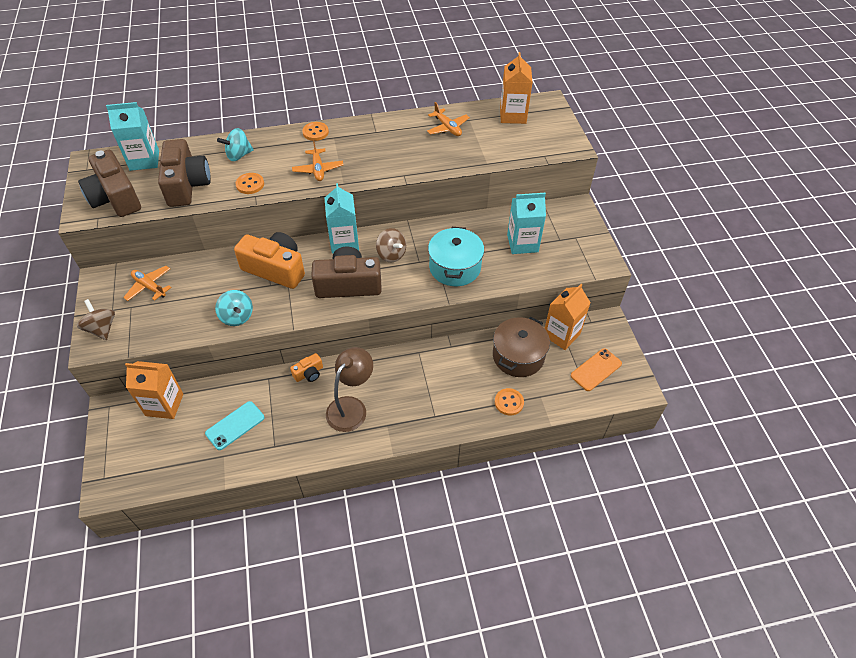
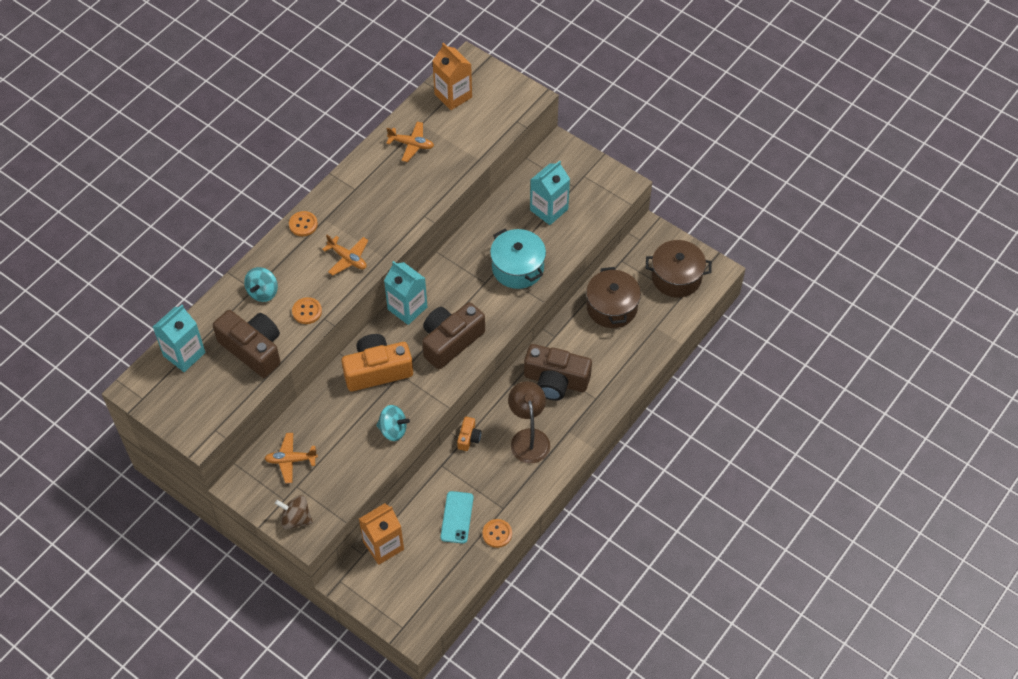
camera: 40 degrees left, 5 degrees up
(115, 198) = (206, 403): brown camera -> brown camera (555, 381)
(391, 254) = (456, 292): brown spinning top -> none
(509, 402) = (638, 348): orange button -> orange button (497, 534)
(561, 334) = (627, 266): orange carton -> none
(596, 370) = (676, 277): orange phone -> brown pot

